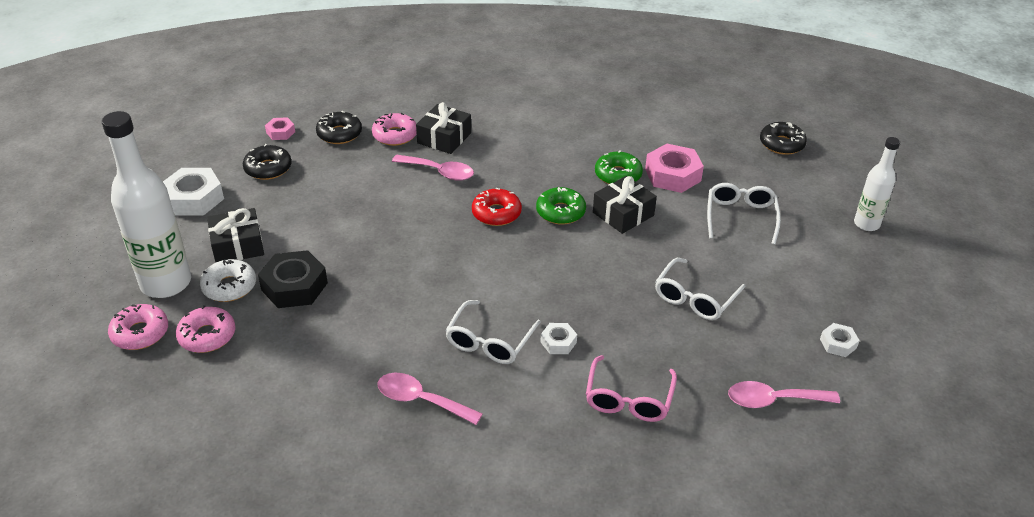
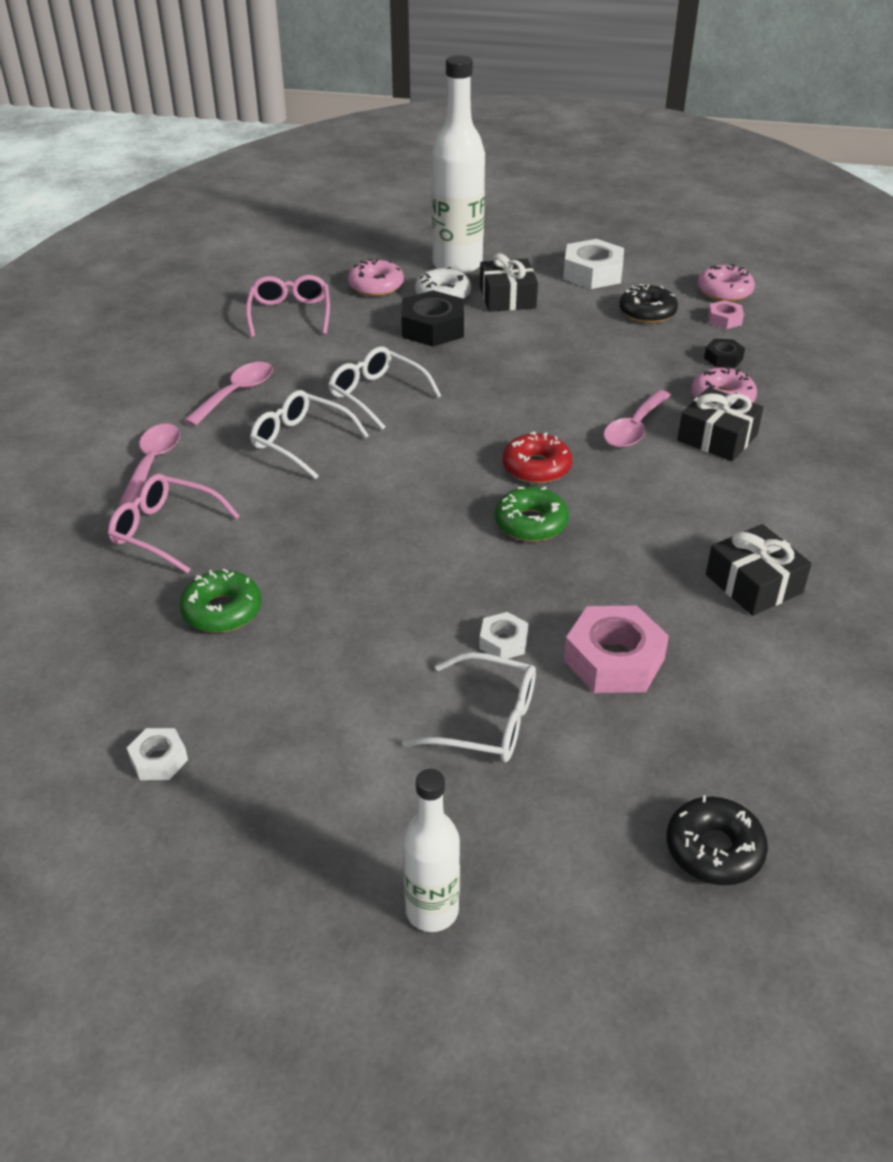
camera: 100 degrees right, 0 degrees up
(140, 333) = (392, 257): pink donut -> pink donut (724, 291)
(264, 392) = (290, 314): none -> pink glasses
(339, 134) = (723, 358): black donut -> black nut
(558, 342) = (279, 490): white nut -> white nut (503, 642)
(618, 175) = (618, 595): green donut -> green donut (222, 611)
(623, 214) = (517, 584): black gift -> black gift (754, 583)
(694, 298) = (311, 622): white glasses -> white glasses (376, 394)
(773, 400) = (96, 656): pink spoon -> pink spoon (153, 463)

